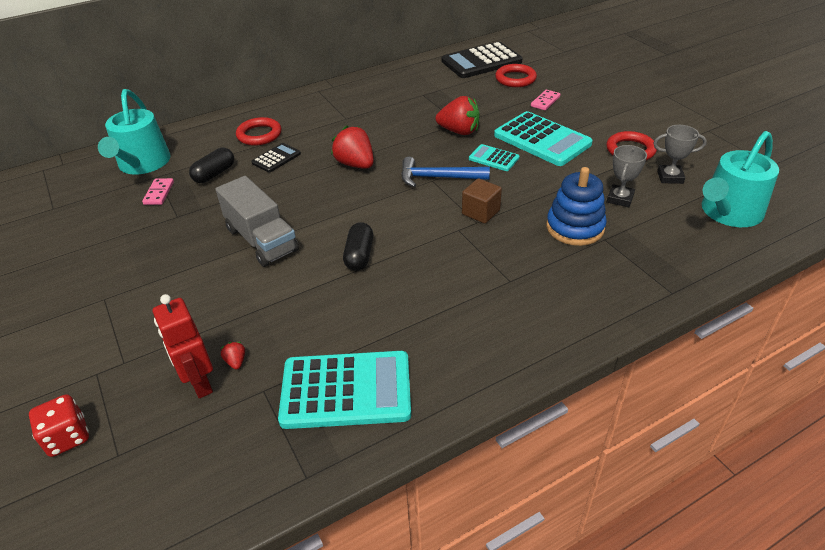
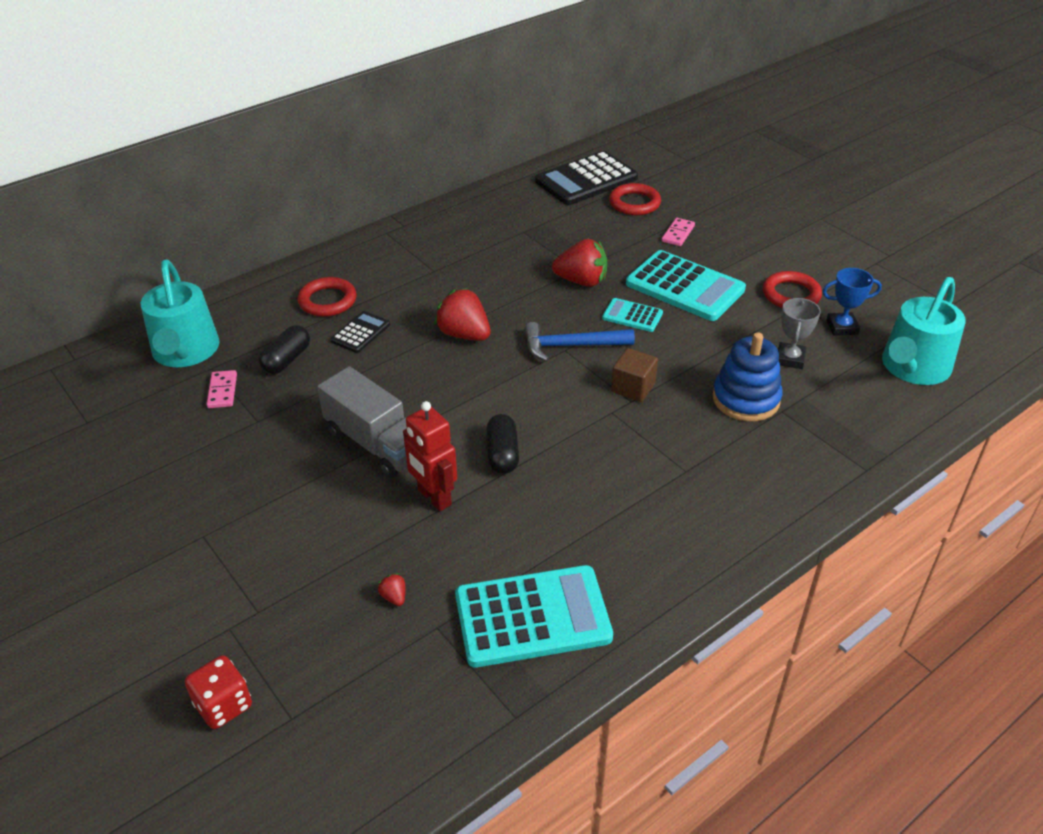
camera: 10 degrees left, 0 degrees up
(200, 383) = (359, 626): red robot -> red robot (434, 498)
(670, 177) = (842, 327): grey trophy -> blue trophy

